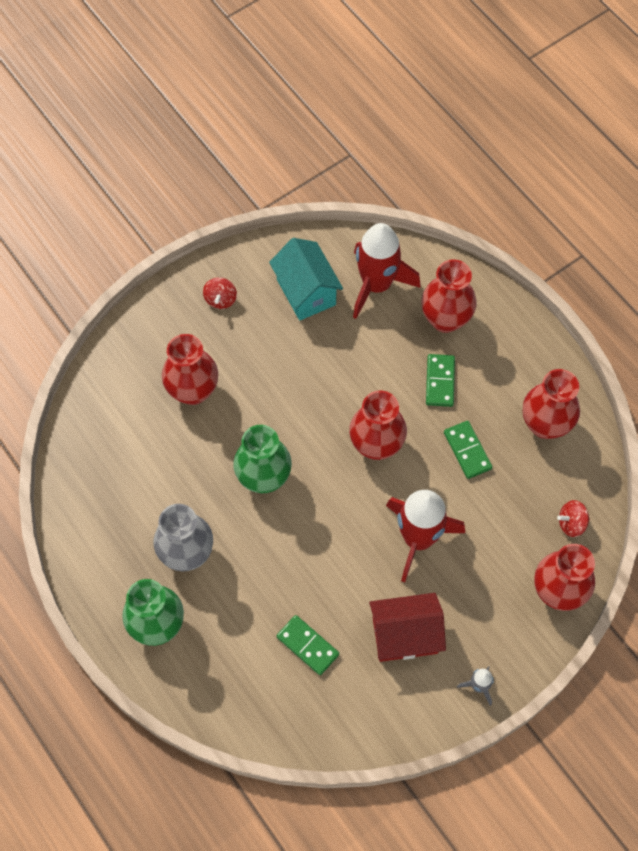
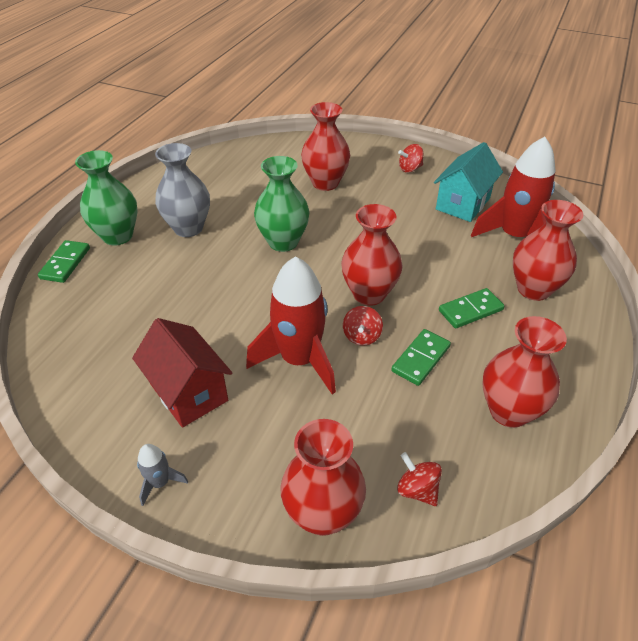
camera: 60 degrees right, 20 degrees down
(308, 645) = (142, 326): green domino -> green domino (65, 263)
(420, 479) = (361, 336): none -> red spinning top

